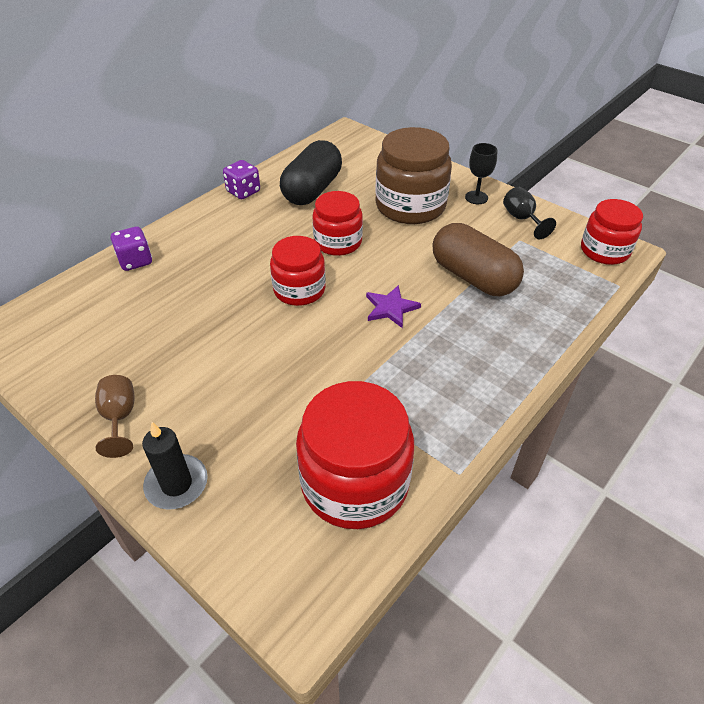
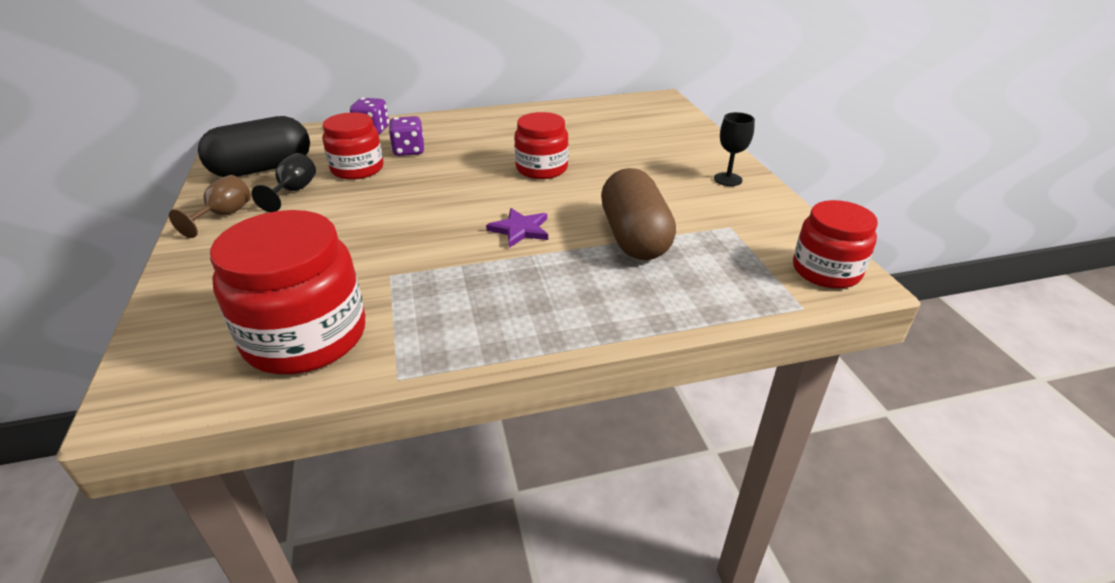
camera: 35 degrees right, 10 degrees down
(176, 484) = (194, 271): black candle -> none
(243, 192) = (512, 113): purple dice -> purple dice (409, 151)
(299, 290) = (462, 188): red jar -> red jar (357, 169)
(312, 190) = (571, 128): black capsule -> black capsule (262, 169)
(410, 206) = (647, 165): brown jar -> none
(522, 219) = (757, 211): black goblet -> black goblet (293, 191)

